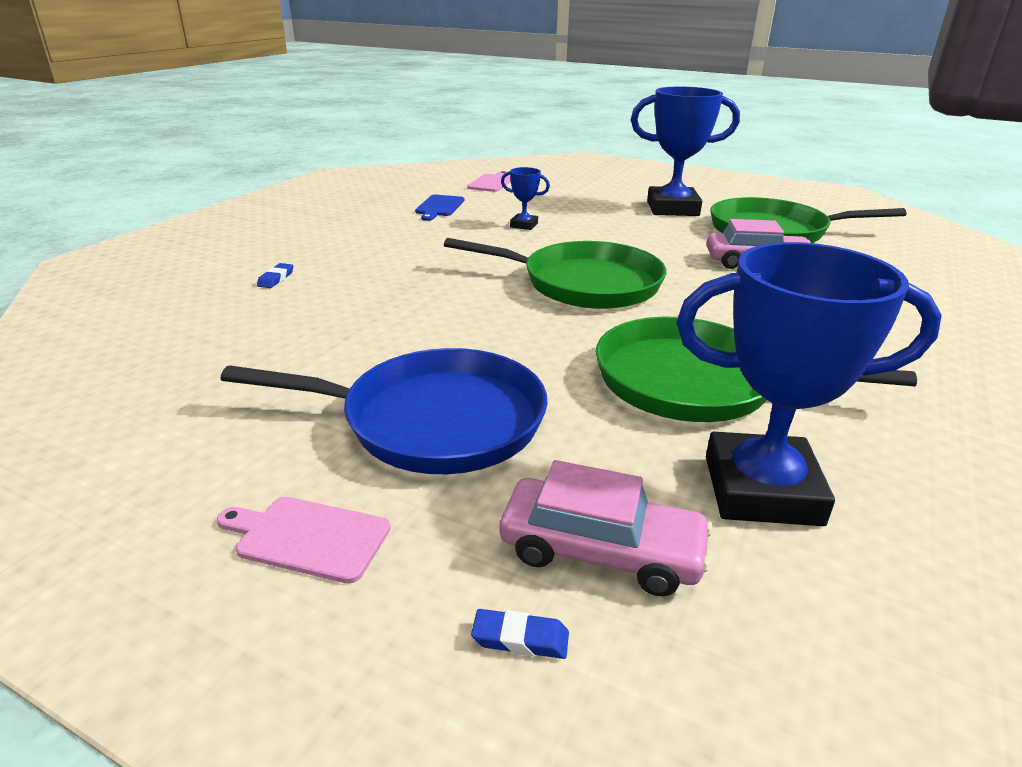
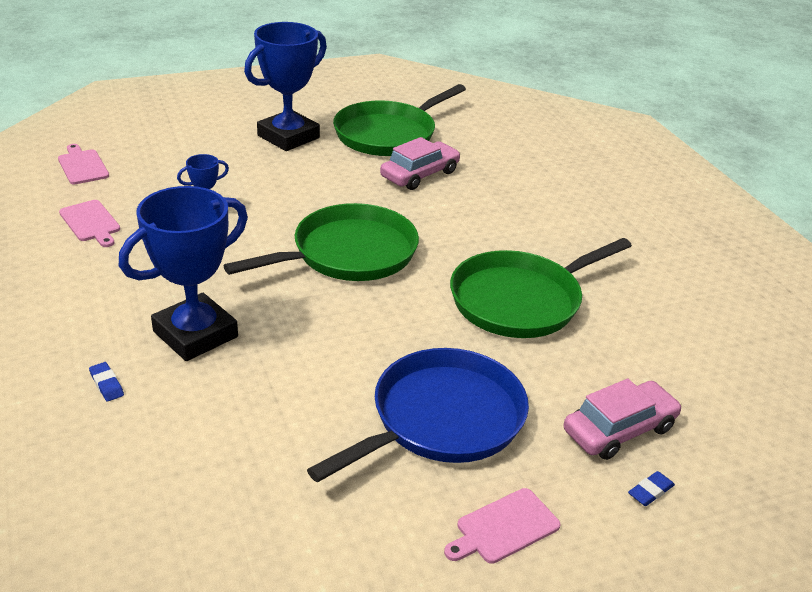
camera: 50 degrees left, 5 degrees up
(439, 207) = (91, 223): blue cutting board -> pink cutting board
(762, 490) = (629, 350): blue trophy -> blue trophy (195, 334)

